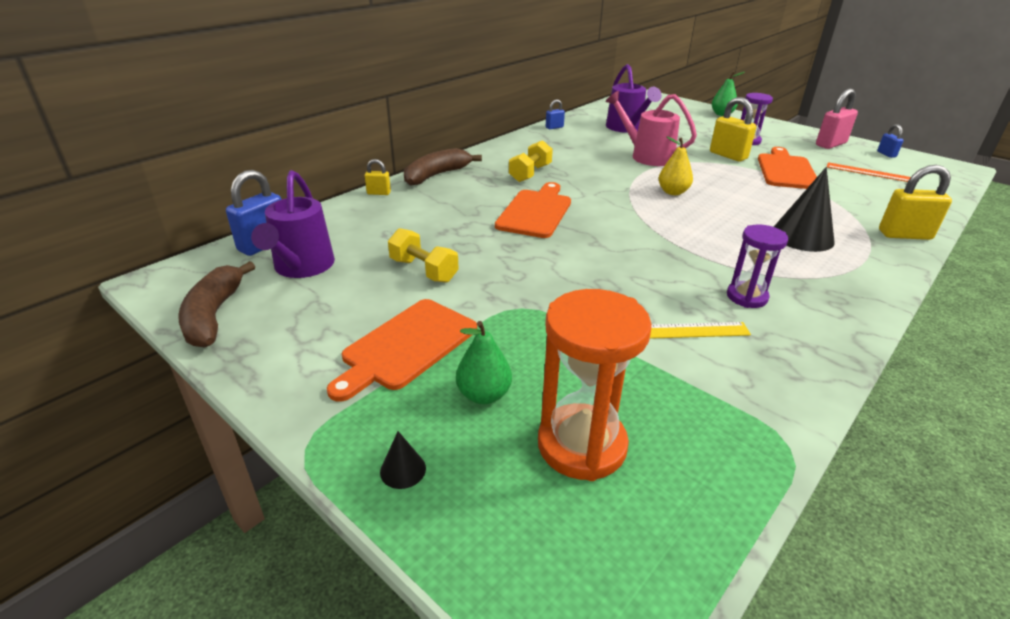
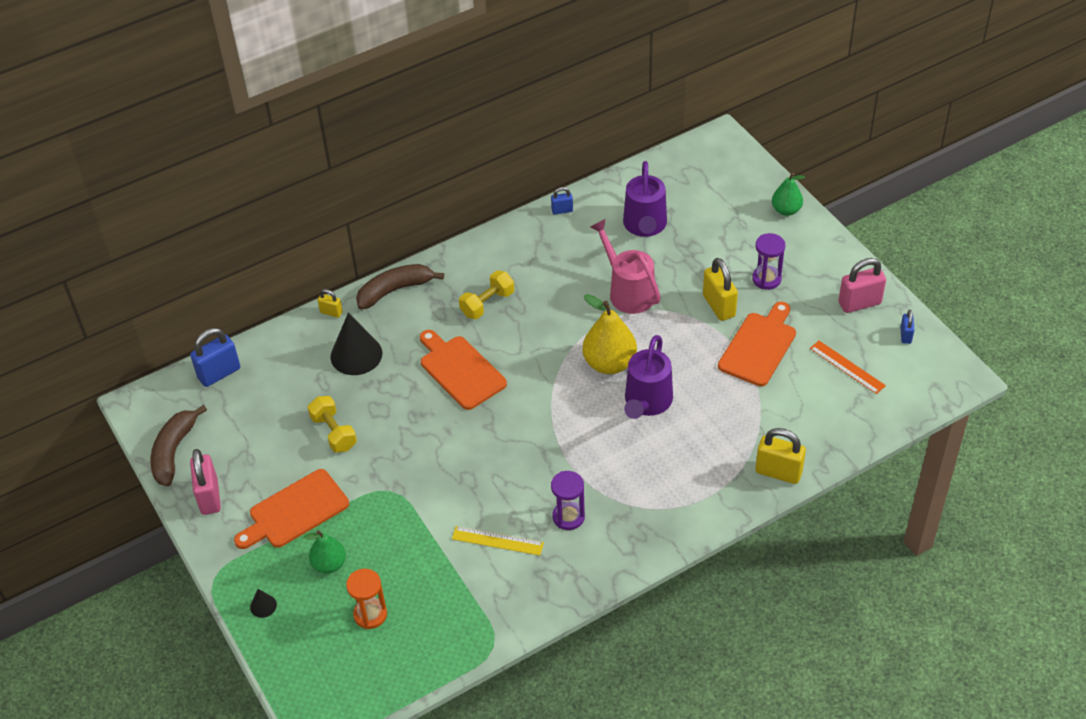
camera: 20 degrees right, 15 degrees up
(275, 351) = (209, 497): none -> pink padlock
(301, 268) = (243, 410): purple watering can -> purple watering can (646, 403)
(535, 212) = (460, 370): orange cutting board -> orange cutting board turned 75 degrees counterclockwise
(581, 445) = (370, 614): orange hourglass -> orange hourglass, size x0.61
(673, 192) = (609, 363): yellow pear -> yellow pear, size x1.62
(802, 236) = (679, 455): black cone -> black cone (356, 355)

